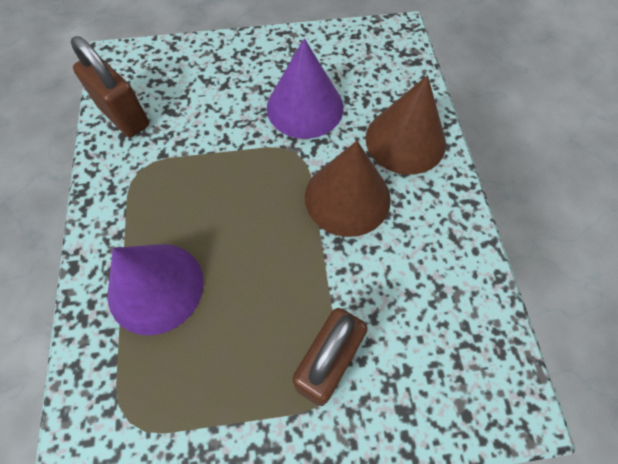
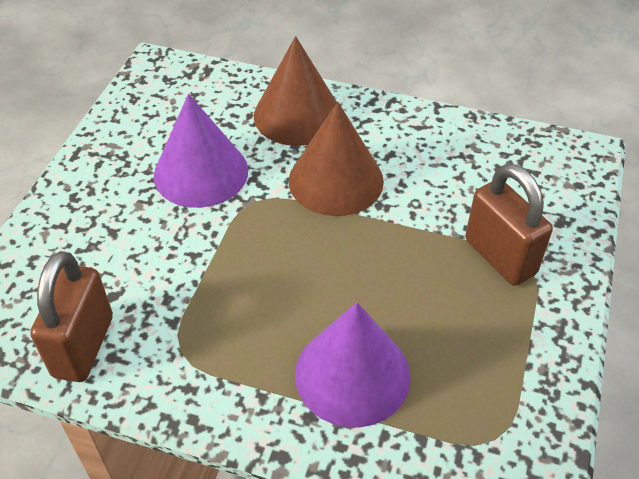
camera: 65 degrees left, 15 degrees down
(124, 116) = (83, 346): brown padlock -> brown padlock turned 60 degrees counterclockwise

